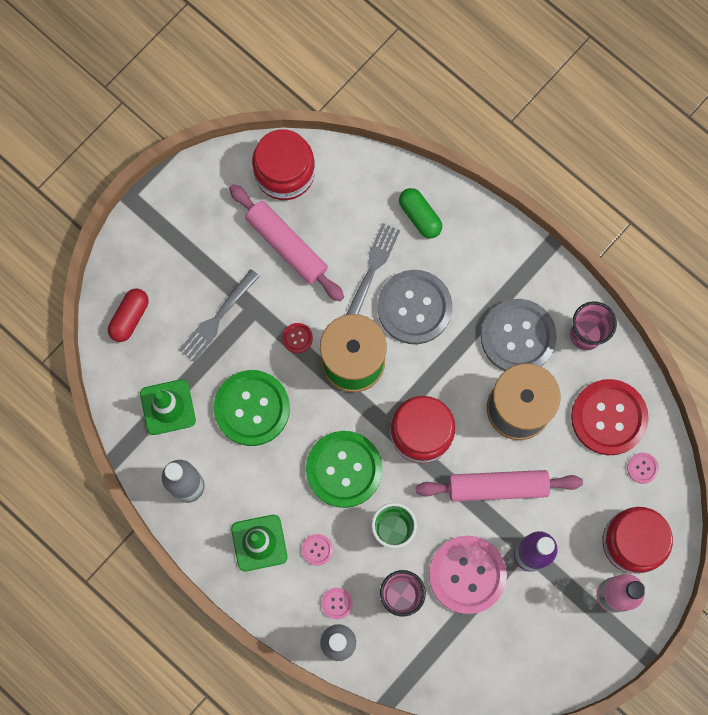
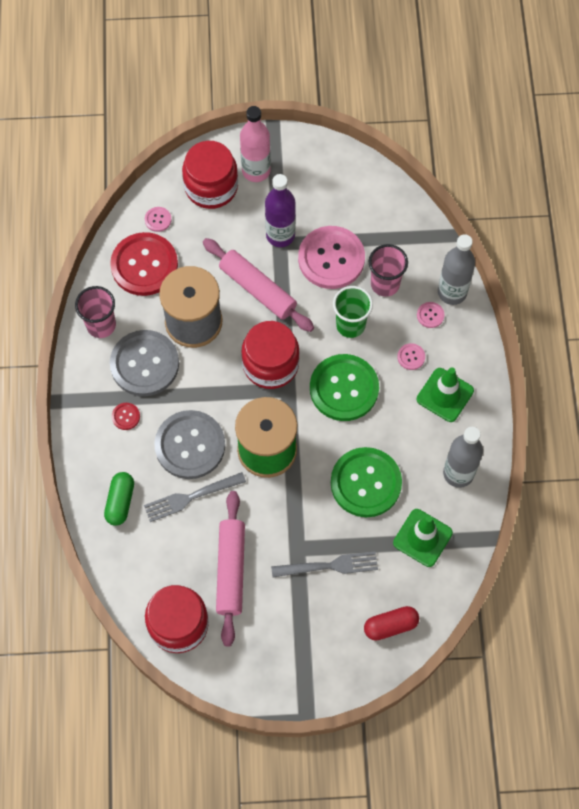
camera: 135 degrees left, 10 degrees down
(297, 338) = (288, 500): red button -> red button (126, 416)

